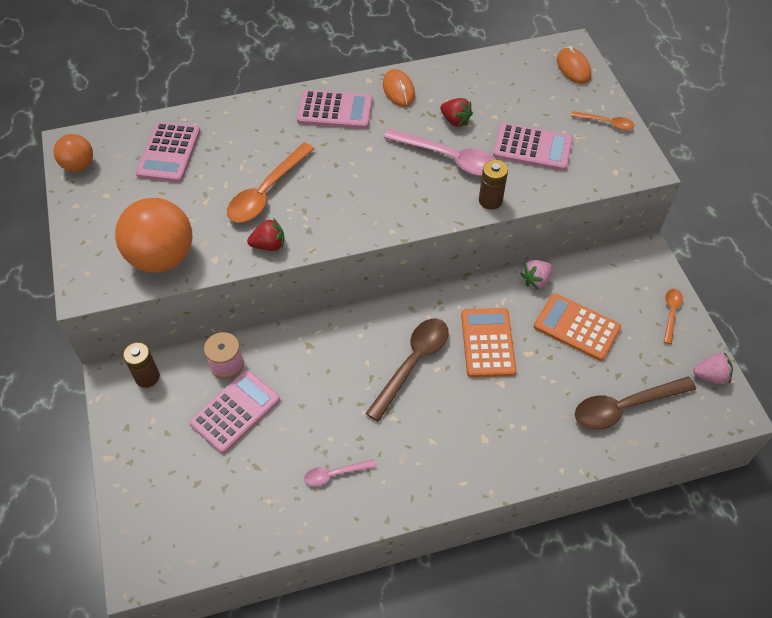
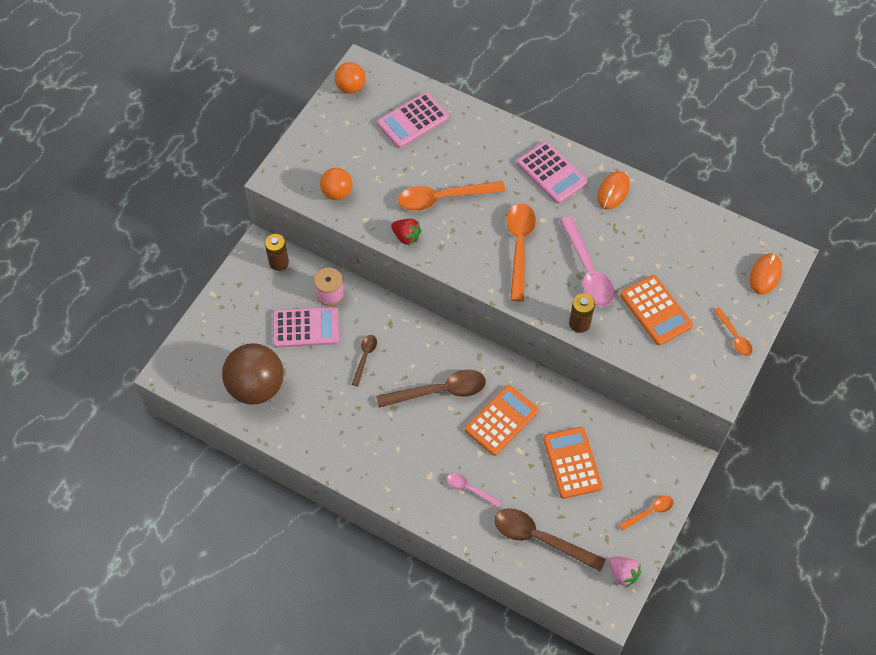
camera: 45 degrees right, 5 degrees up
(162, 257) = (337, 193): orange ball -> orange ball, size x0.55
(245, 504) = (256, 387): none -> brown ball
(318, 391) = (365, 357): none -> brown spoon
(335, 474) = (321, 415): pink spoon -> pink spoon (469, 489)
(375, 181) = (519, 247): none -> orange spoon
(455, 121) = (625, 246): red strawberry -> none
(532, 147) = (655, 310): pink calculator -> orange calculator
(536, 280) = (583, 408): pink strawberry -> none

